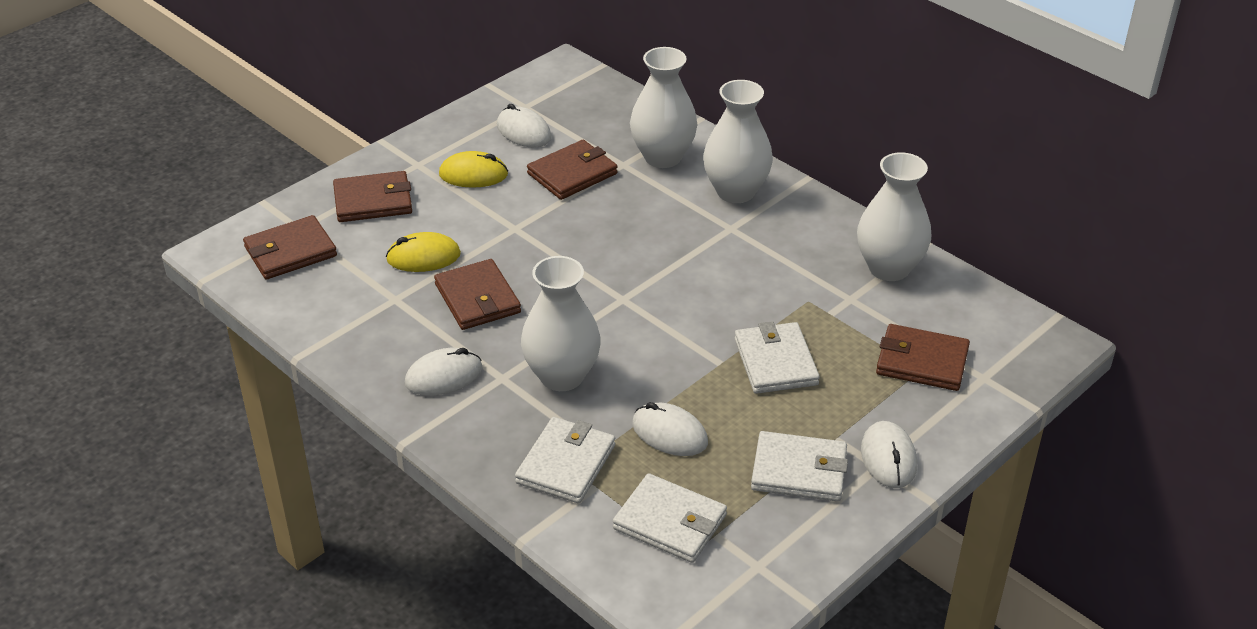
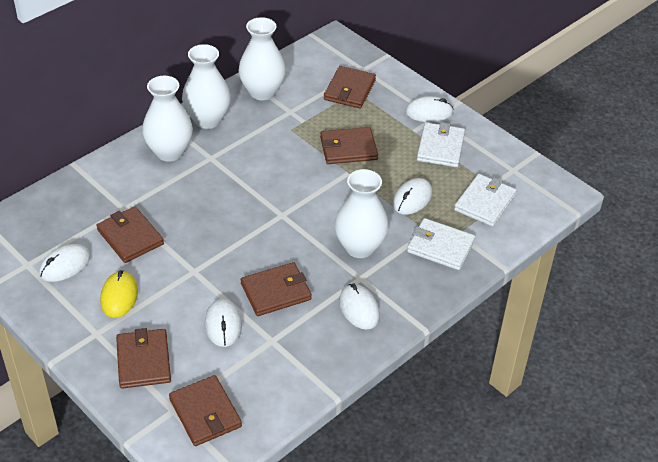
camera: 90 degrees left, 5 degrees up
(423, 257) = (223, 325): yellow mouse -> white mouse
(663, 157) = (119, 186): white vase -> white vase (207, 120)
(775, 362) = (348, 148): white wallet -> brown wallet

